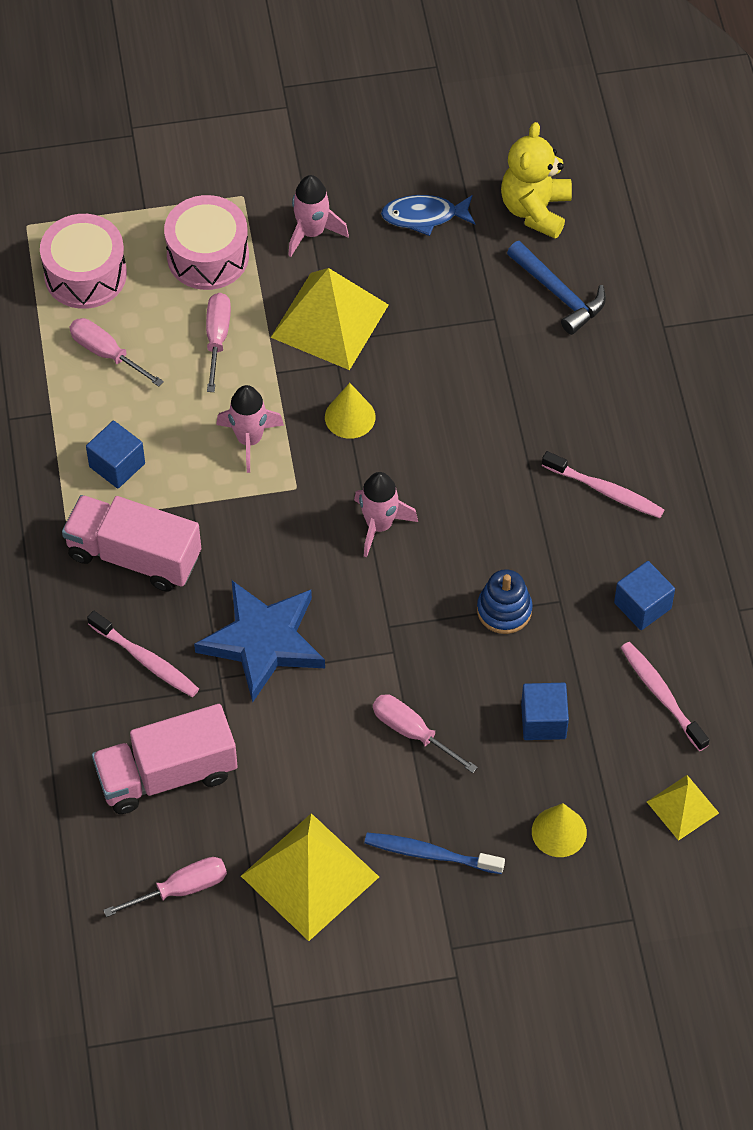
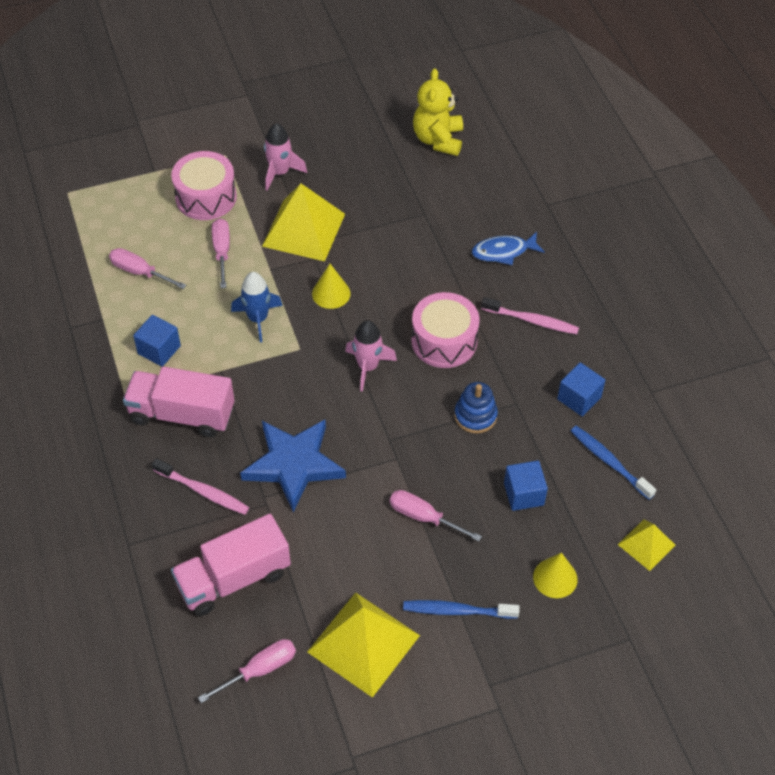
camera: 10 degrees left, 5 degrees down
(85, 274) = (116, 220): pink drum -> pink drum (444, 341)
(249, 440) = (258, 319): pink rocket -> blue rocket
(424, 216) = (359, 153): blue fish -> blue fish (503, 252)
(558, 294) = (467, 192): blue hammer -> none
(661, 695) = (609, 462): pink toothbrush -> blue toothbrush

